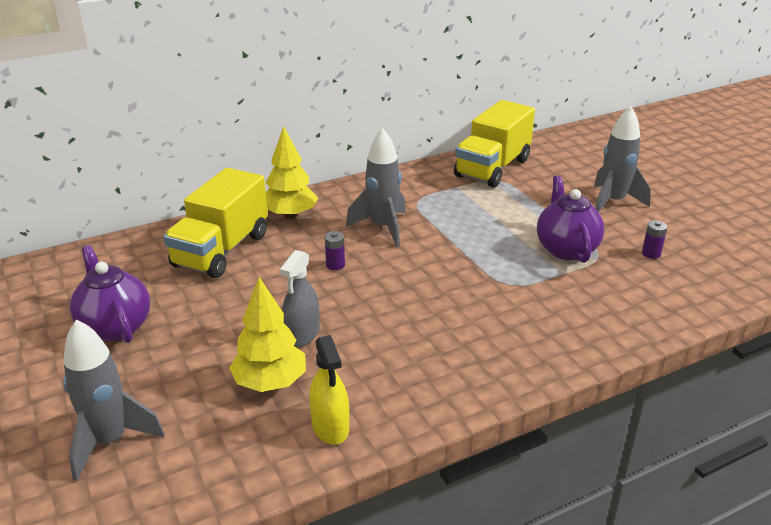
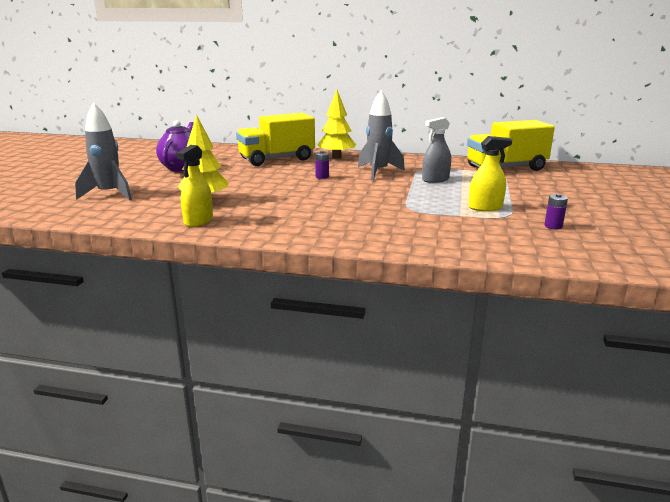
camera: 40 degrees right, 10 degrees down
(302, 334) = (253, 192): grey spray bottle -> grey spray bottle (435, 180)
(566, 249) = (485, 207): purple teapot -> yellow spray bottle
(613, 202) = (573, 200): grey rocket -> none

